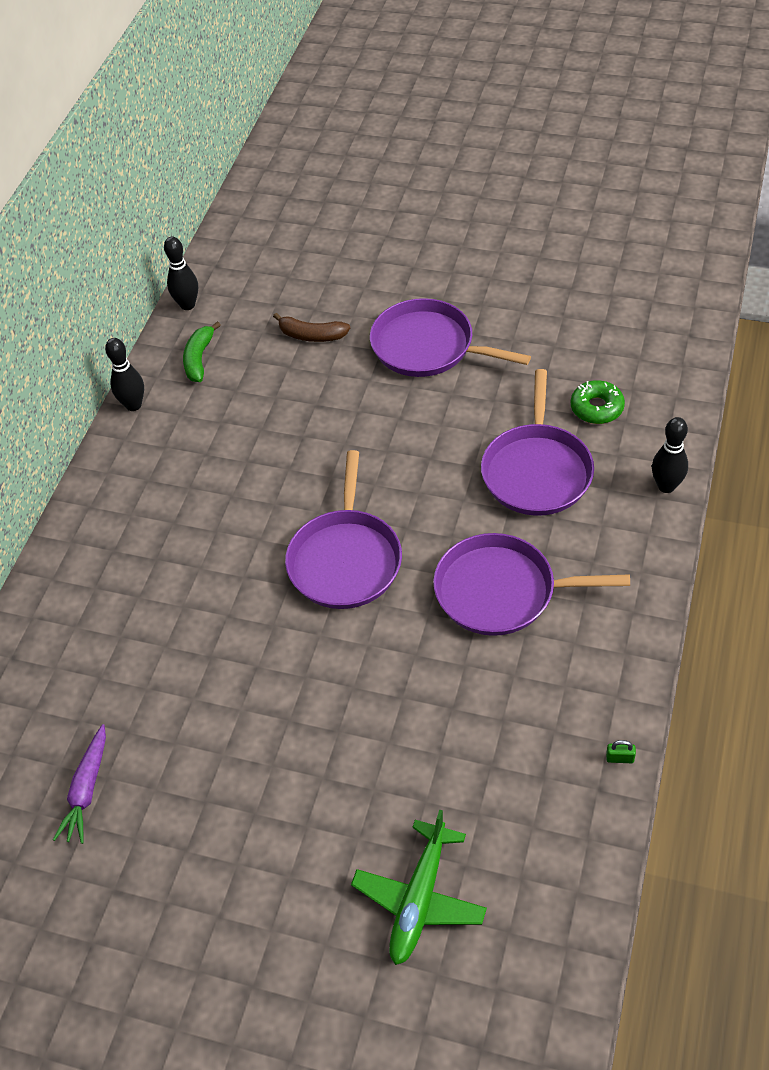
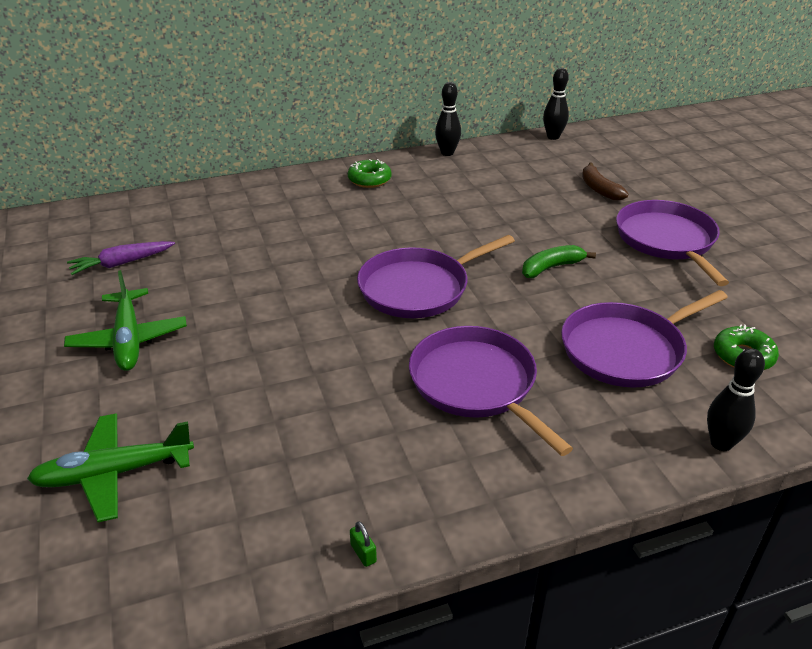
camera: 50 degrees right, 15 degrees down
(123, 498) = (369, 180): none -> green donut
(199, 359) = (516, 158): green banana -> green banana (551, 268)
(233, 827) = (129, 339): none -> green plane

